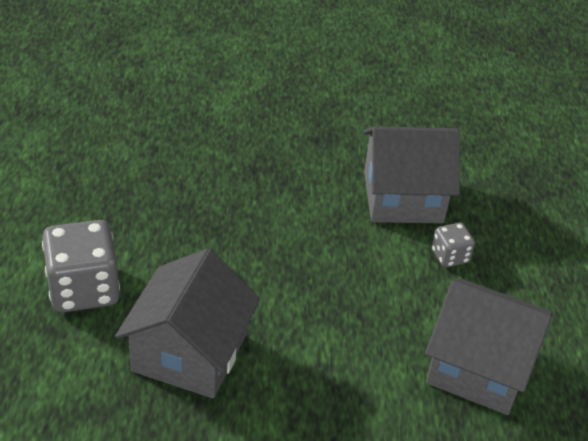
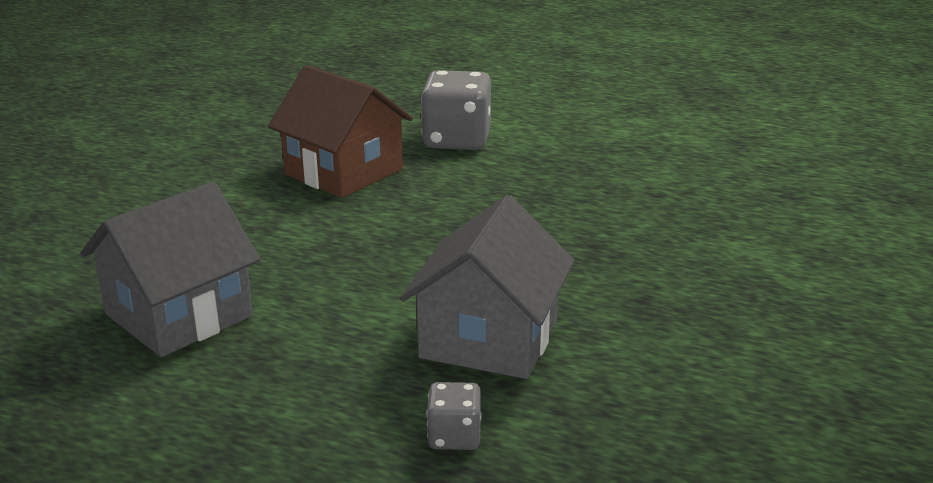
camera: 115 degrees right, 15 degrees down
(189, 353) = (344, 172): grey house -> brown house
(450, 256) = (356, 345): grey dice -> grey dice (454, 437)

